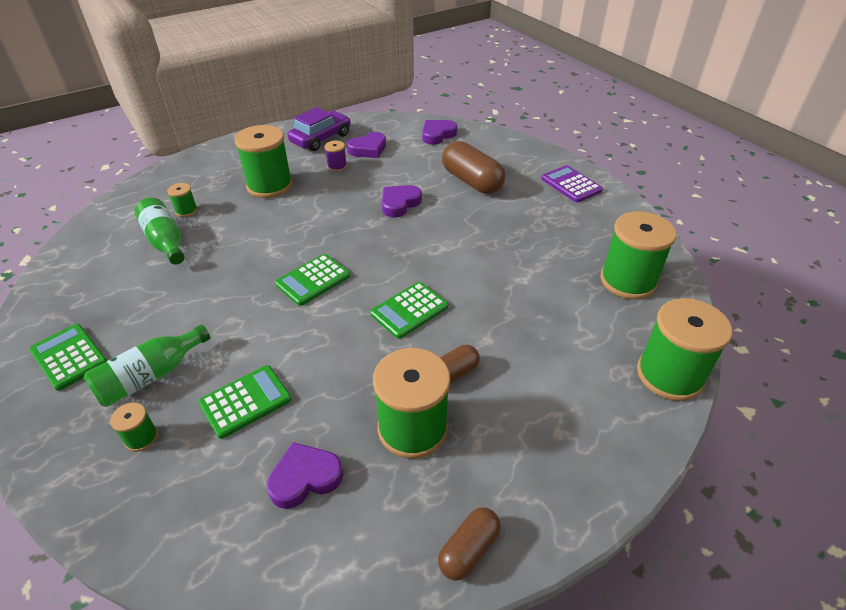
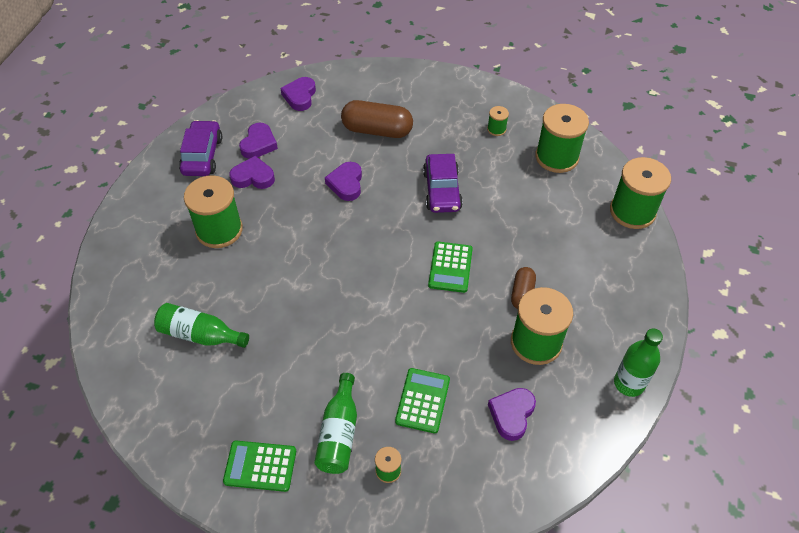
camera: 40 degrees left, 10 degrees up
(186, 211) = (178, 297): green spool -> green spool (496, 129)
(313, 280) = (360, 289): green calculator -> none
(337, 166) = (253, 177): purple spool -> purple heart
(469, 550) = (629, 383): brown capsule -> green bottle
(476, 249) = (442, 190): none -> purple car
(571, 184) = (450, 93): purple calculator -> none

